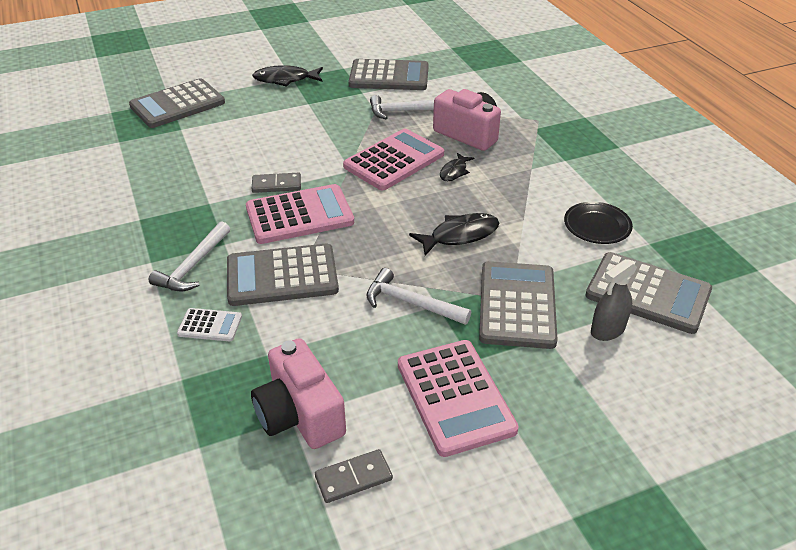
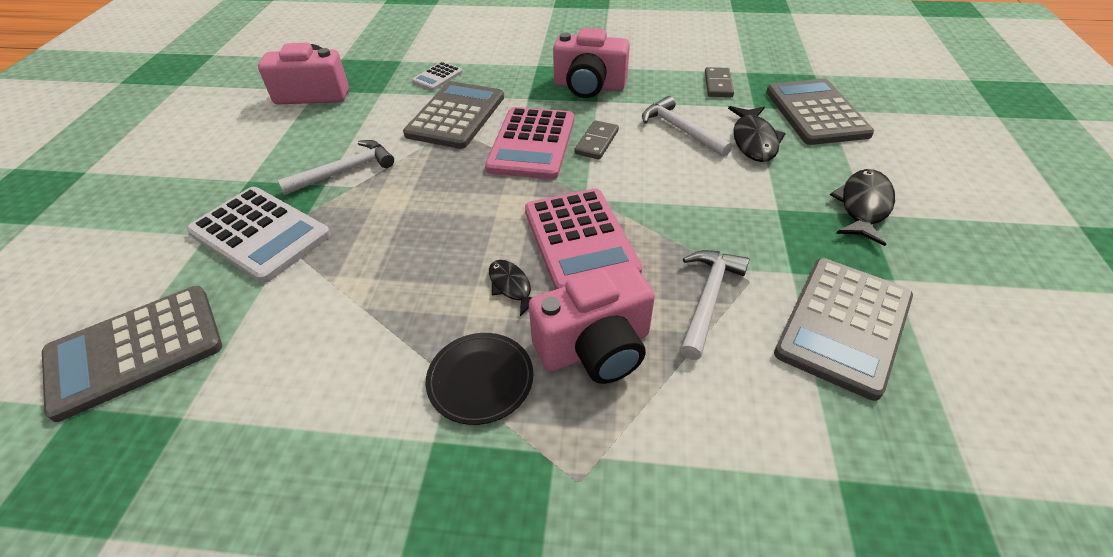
camera: 120 degrees right, 5 degrees up
(183, 215) = (589, 86): none -> pink camera
(193, 266) = (513, 80): white hammer -> white hammer (681, 130)
(353, 478) = (243, 100): grey domino -> grey domino (718, 84)
(455, 397) = (232, 159): pink calculator -> none
(460, 235) = (393, 238): black fish -> black fish (754, 141)
(517, 305) = (260, 234): grey calculator -> white calculator
(597, 225) = (272, 378): black plate -> black plate (480, 380)
(607, 330) = (152, 282): grey spray bottle -> none

